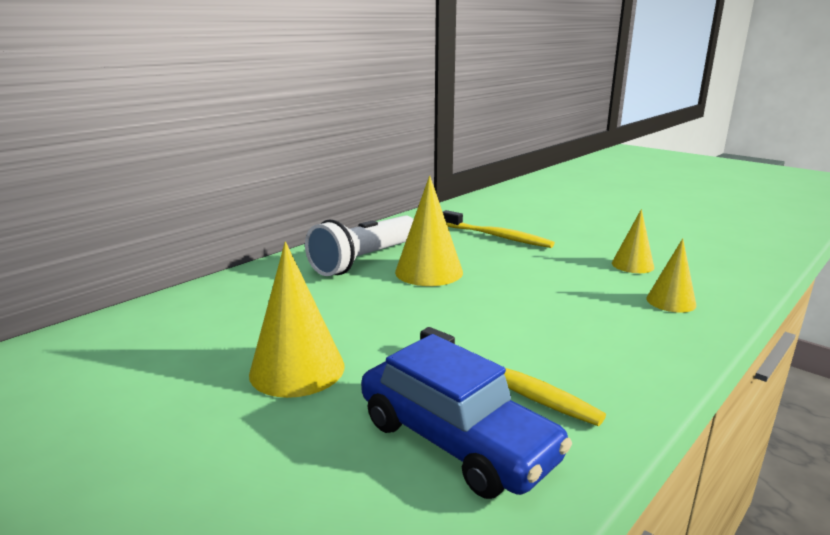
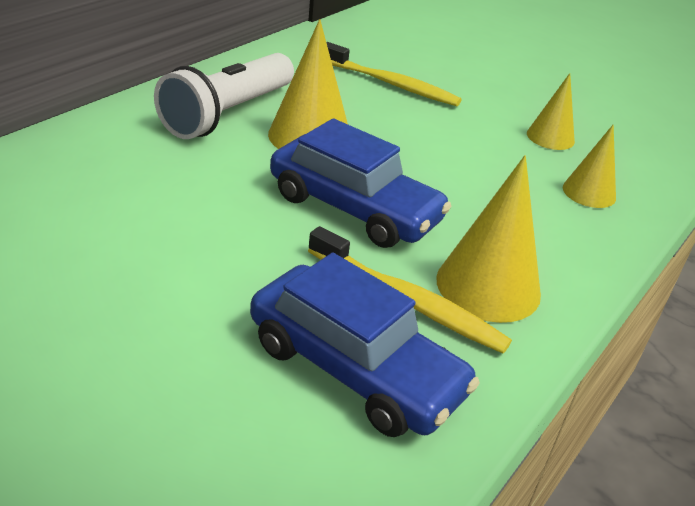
camera: 10 degrees left, 15 degrees up
(297, 369) = (166, 275): yellow cone -> yellow cone (488, 286)
(462, 318) = (354, 208): none -> blue car

